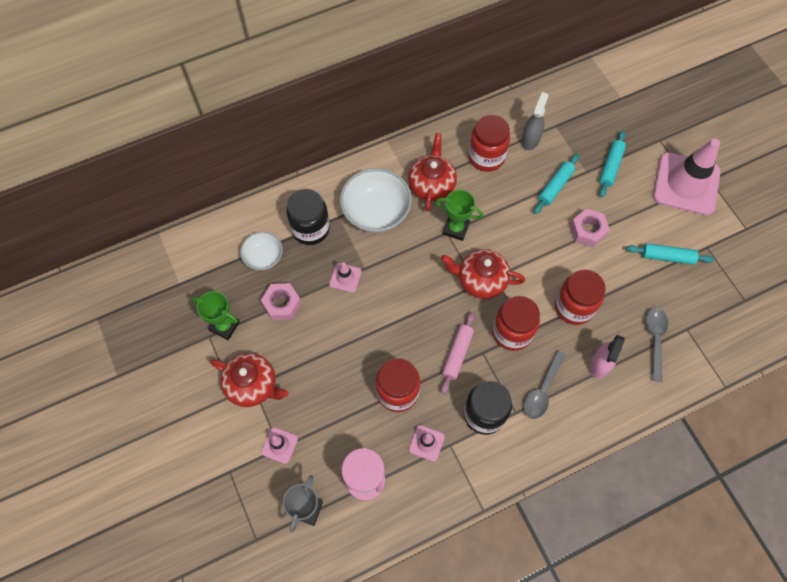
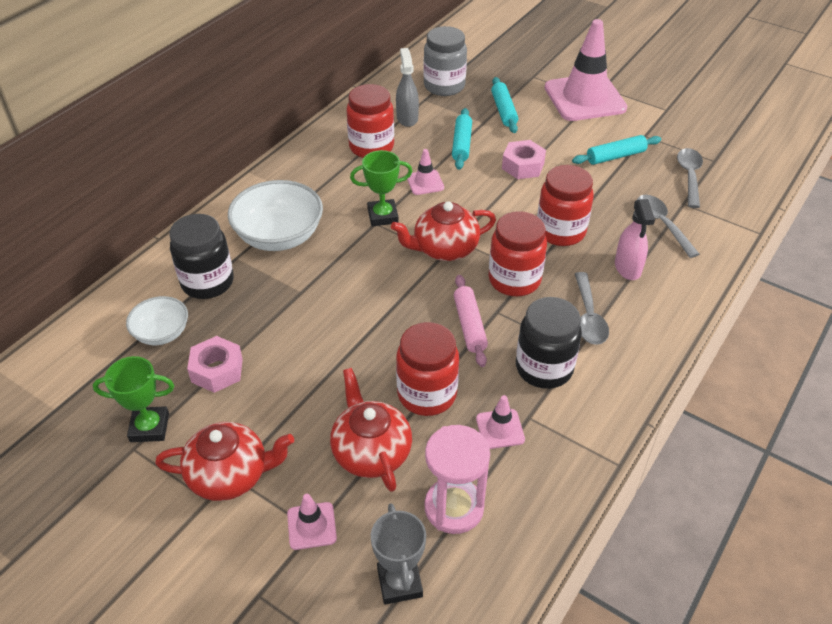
camera: 30 degrees left, 20 degrees down
(345, 278) = (283, 310): pink traffic cone -> pink traffic cone (425, 182)
(431, 185) = (328, 190): red teapot -> red teapot (371, 452)
(580, 118) = (444, 86): none -> grey jar
(712, 305) = (689, 176): none -> grey spoon

